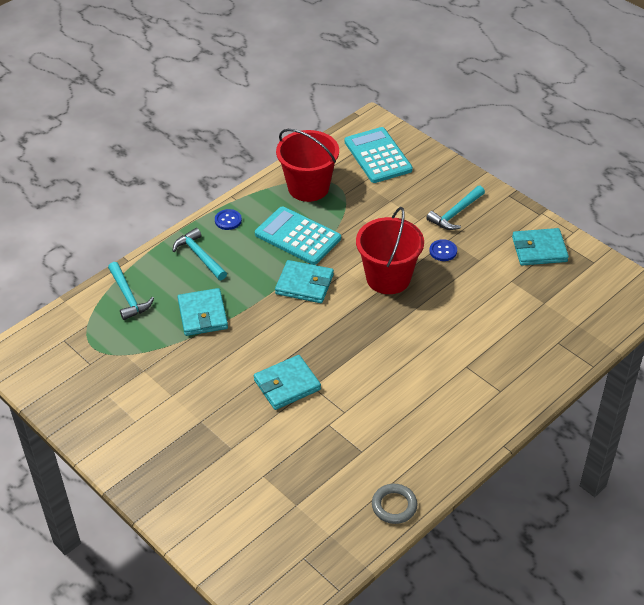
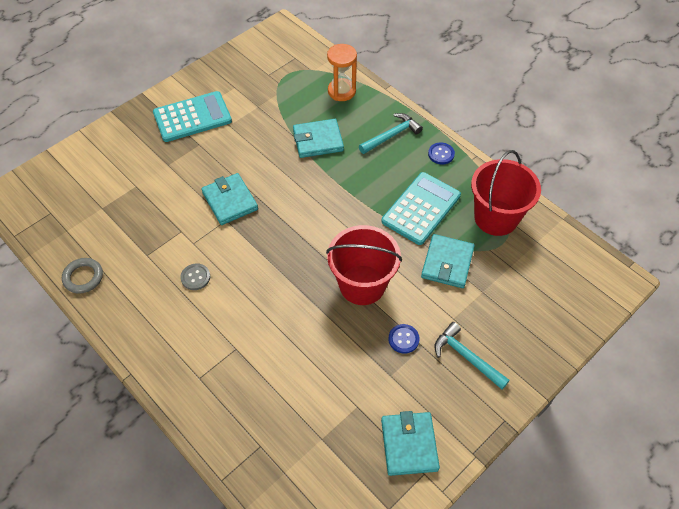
camera: 90 degrees right, 10 degrees up
(128, 296) = (341, 91): turquoise hammer -> orange hourglass
(304, 284) = (354, 214): turquoise wallet -> turquoise wallet (447, 263)
(378, 156) = (558, 283): turquoise calculator -> turquoise calculator (192, 117)
(388, 405) = (195, 277): none -> grey button

